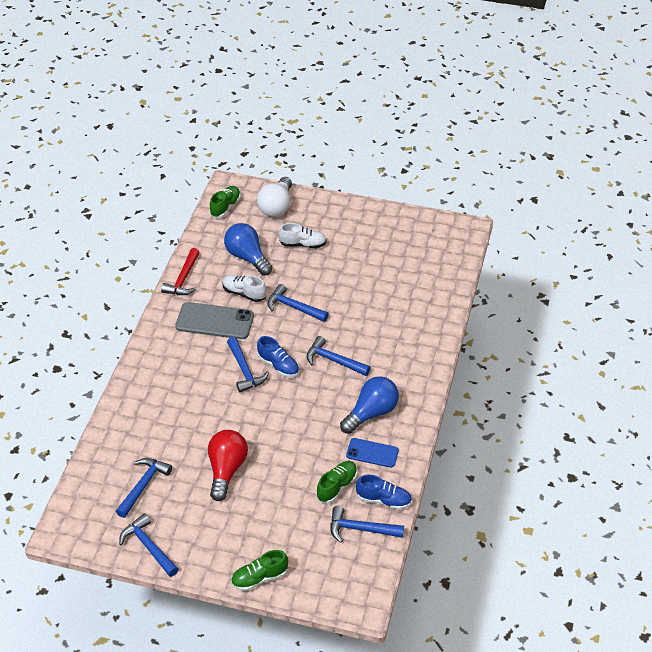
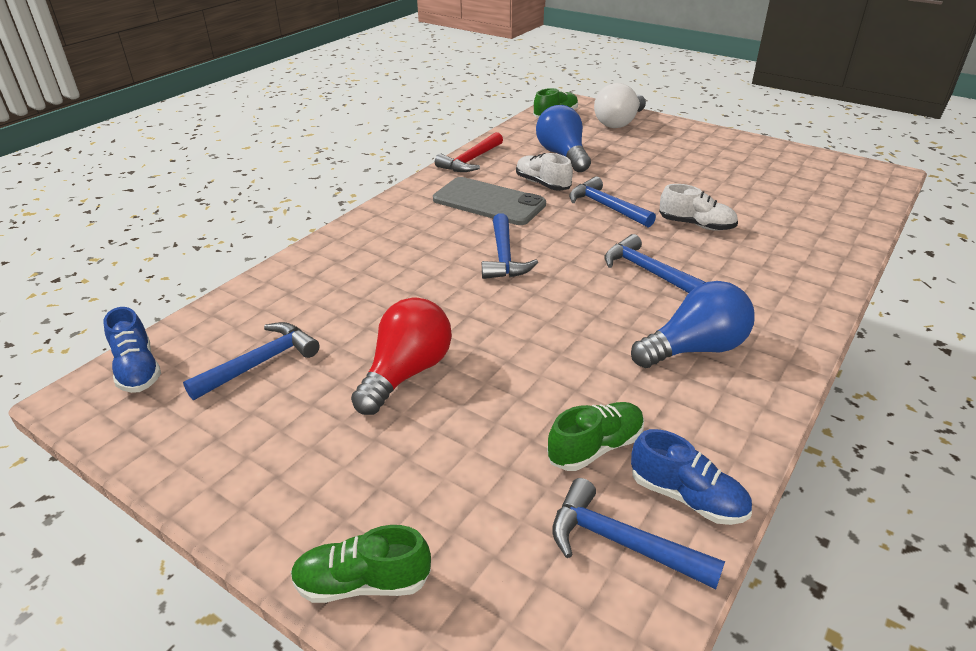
camera: 20 degrees right, 10 degrees down
(148, 547) = (197, 458): blue hammer -> none
(278, 365) = (557, 261): blue shoe -> blue shoe (137, 369)
(302, 244) = (641, 155): white shoe -> white shoe (696, 225)
(372, 453) = (681, 409): blue phone -> none

